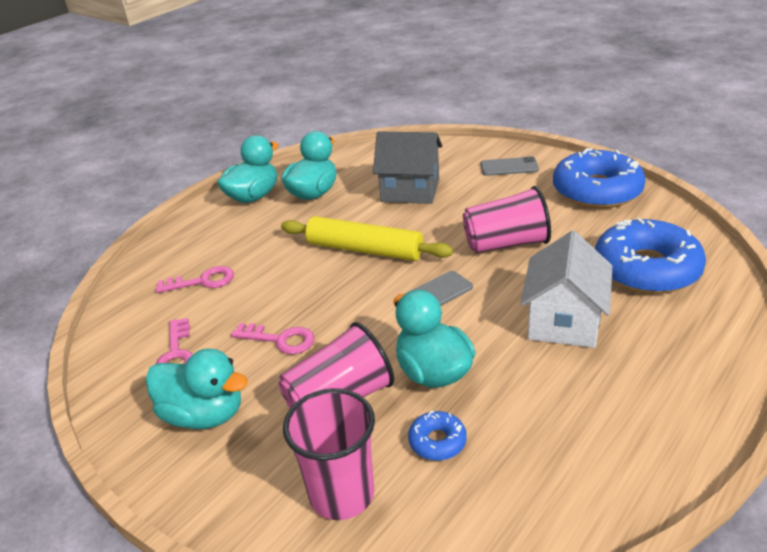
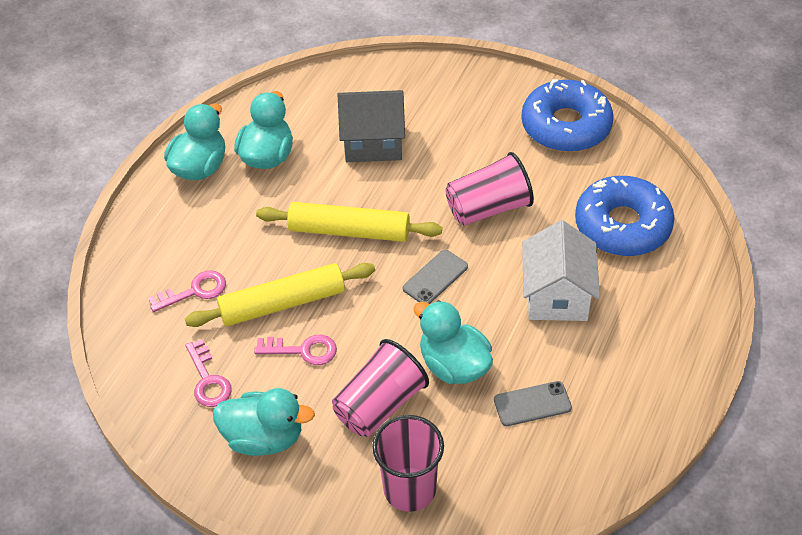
camera: 15 degrees left, 15 degrees up
(278, 299) = (282, 303): none -> yellow rolling pin
(437, 441) = (474, 431): blue donut -> none
(509, 167) = (471, 97): grey phone -> grey phone (532, 404)

